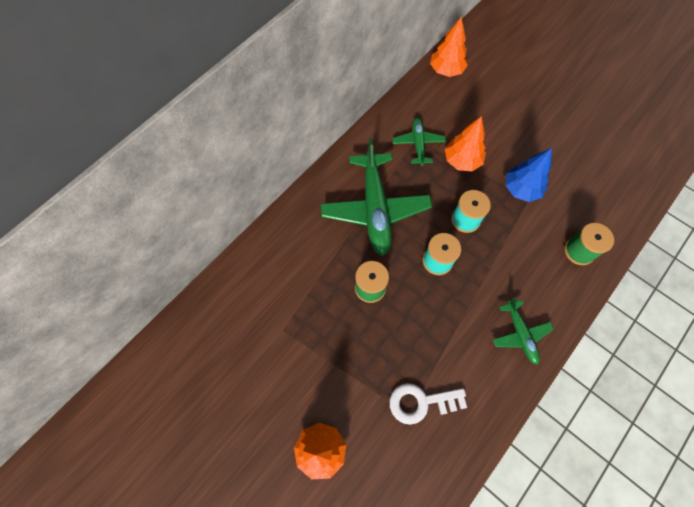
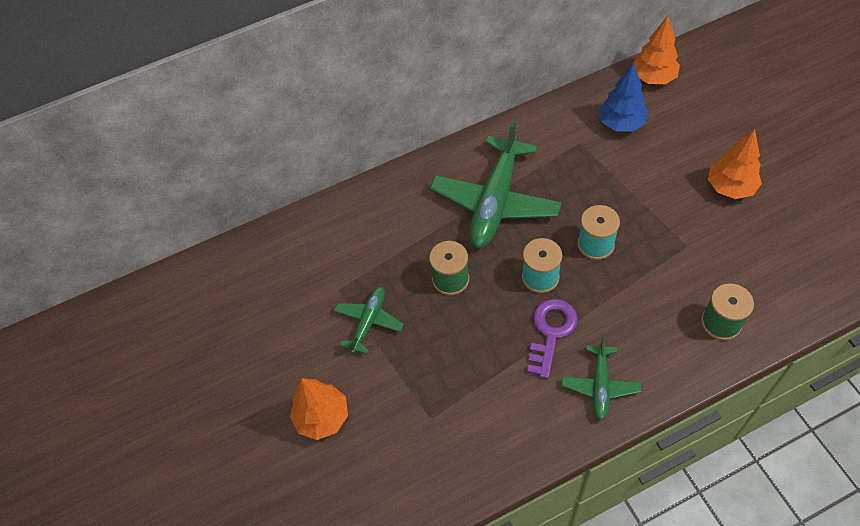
camera: 30 degrees right, 10 degrees down
(418, 144) = (579, 148): green plane -> green plane (369, 322)
(421, 402) = (450, 413): white key -> none
(462, 161) = (623, 181): orange tree -> orange tree (730, 187)
(465, 304) = (551, 332): none -> purple key
(521, 189) = (681, 233): blue tree -> blue tree (621, 123)

